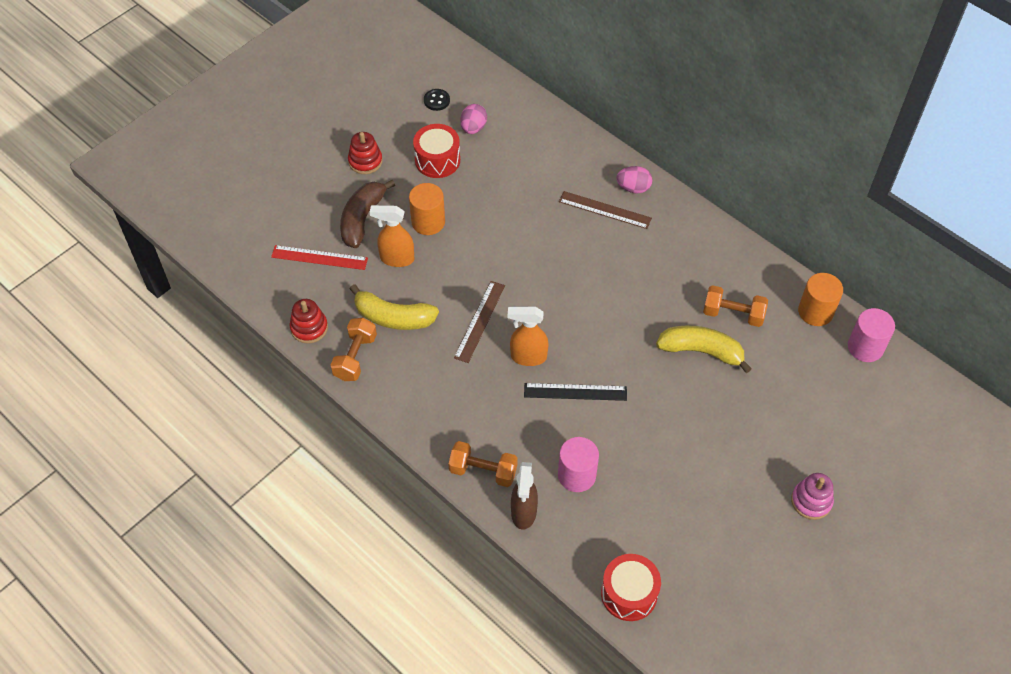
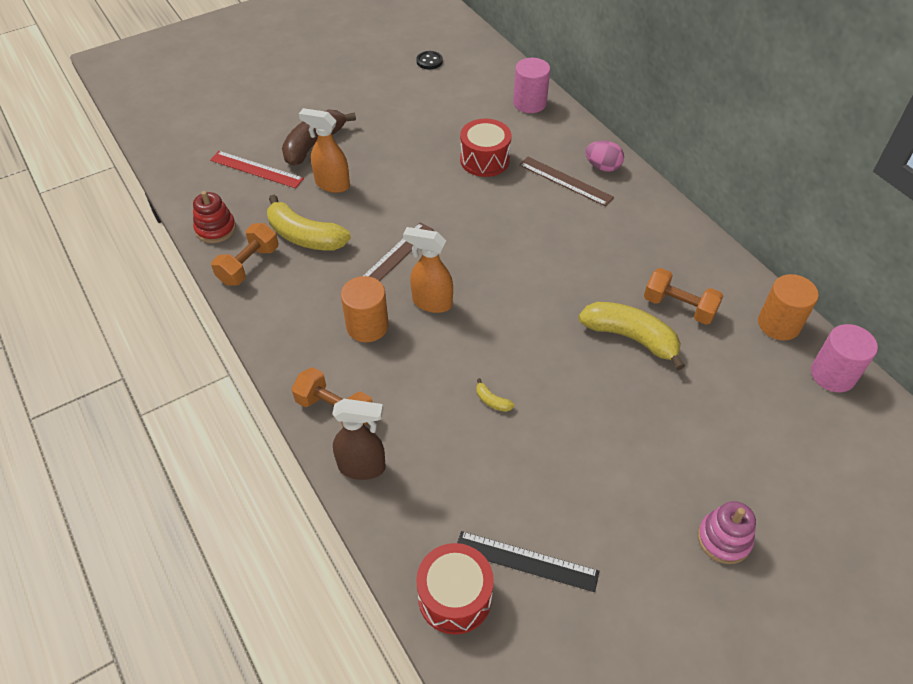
camera: 15 degrees right, 5 degrees down
(365, 161) = (339, 98): red stacking toy -> none
(428, 222) = (378, 159): orange cylinder -> orange cylinder (367, 326)
(437, 160) = (409, 109): red drum -> red drum (485, 160)
(473, 128) = (456, 89): pink egg -> none
(523, 513) = (362, 467): brown spray bottle -> brown spray bottle turned 105 degrees counterclockwise
(575, 392) = (471, 349): black ruler -> black ruler (526, 561)
(576, 475) = (440, 439): pink cylinder -> pink cylinder (529, 103)
(607, 433) = (492, 401): none -> yellow banana

